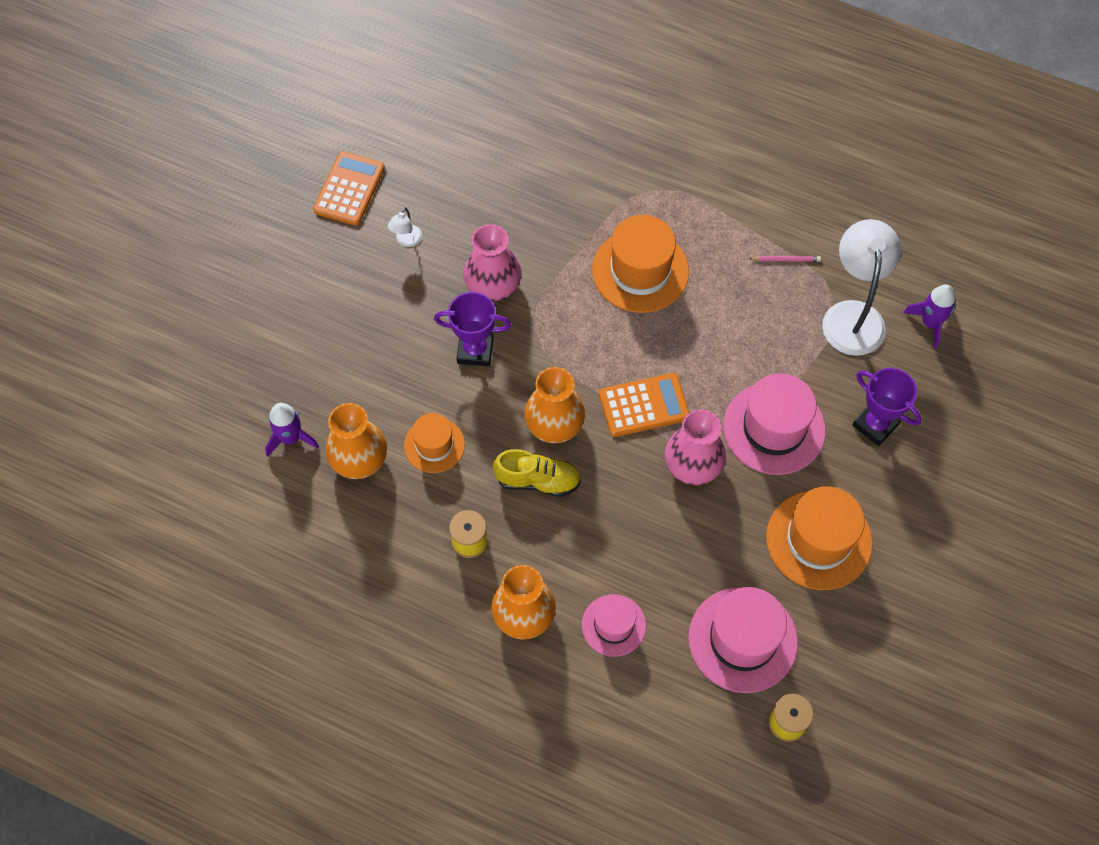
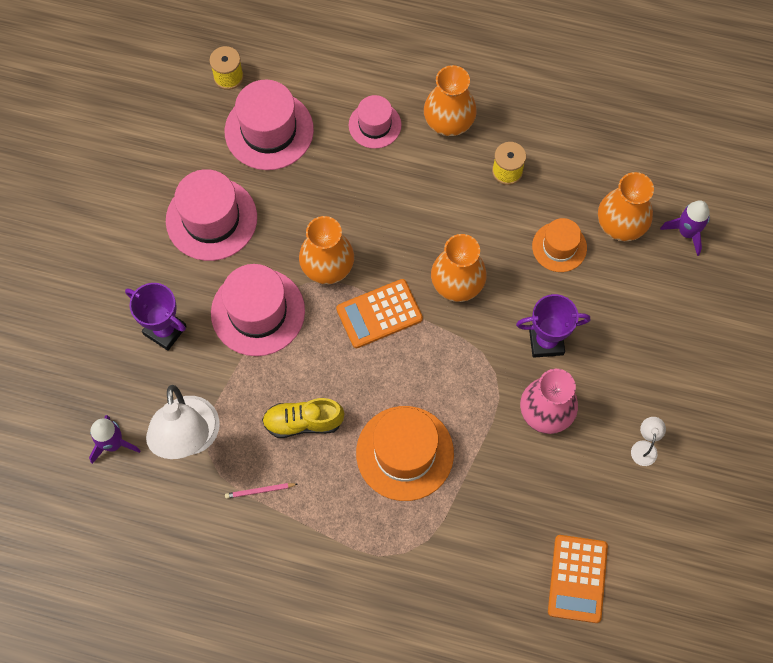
camera: 170 degrees right, 5 degrees up
(349, 189) = (721, 497): orange calculator -> orange calculator (577, 579)
(538, 480) = (461, 230): yellow shoe -> yellow shoe (303, 422)
(693, 465) = (327, 266): pink vase -> orange vase
(819, 540) = (211, 219): orange hat -> pink hat

